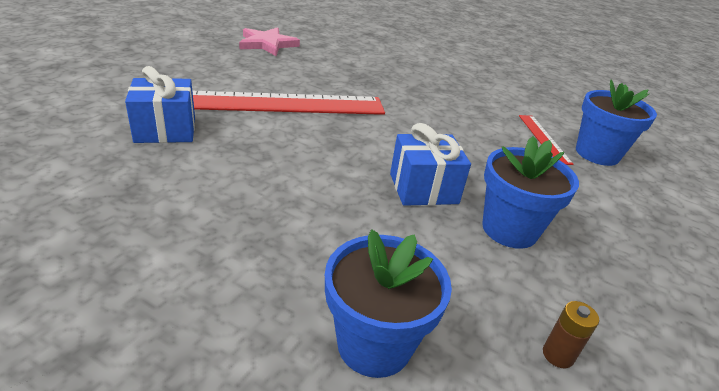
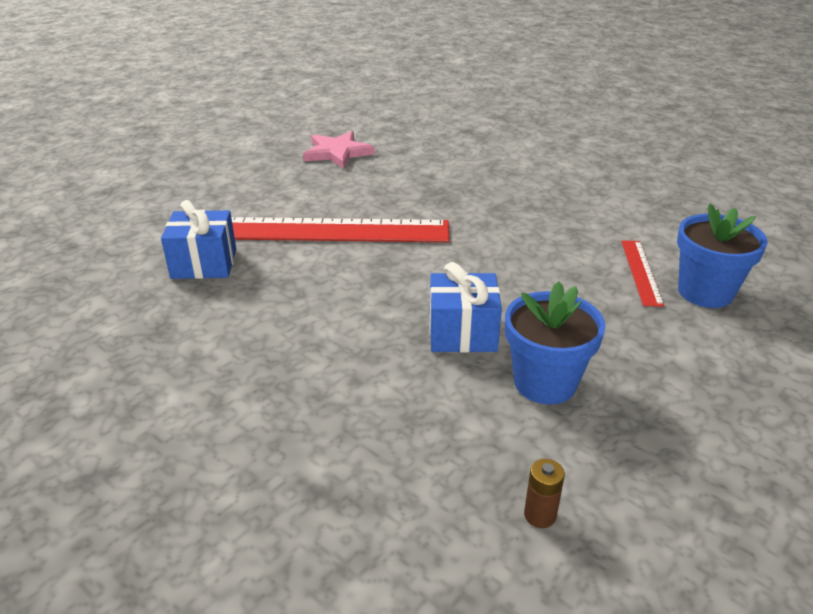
camera: 15 degrees right, 0 degrees up
(374, 344) = (353, 489): blue flower pot -> none

